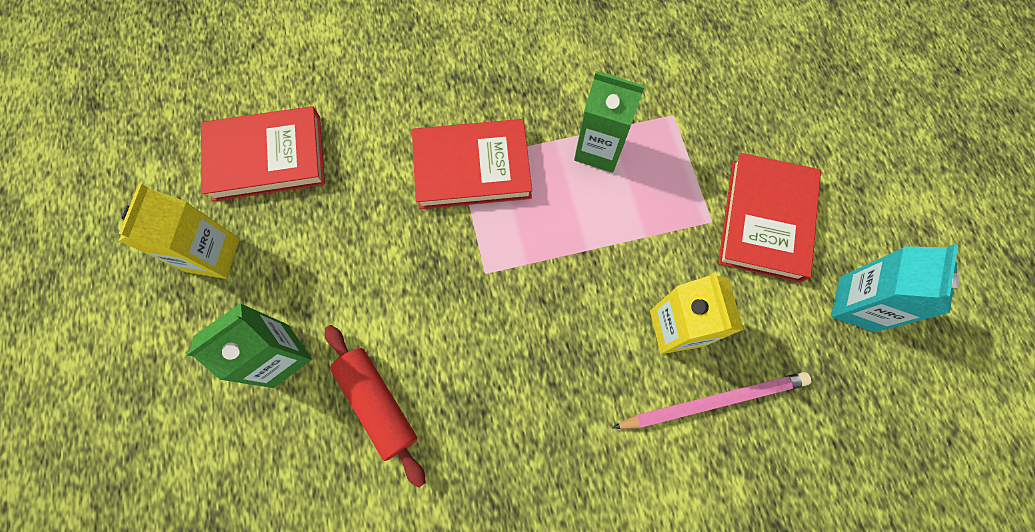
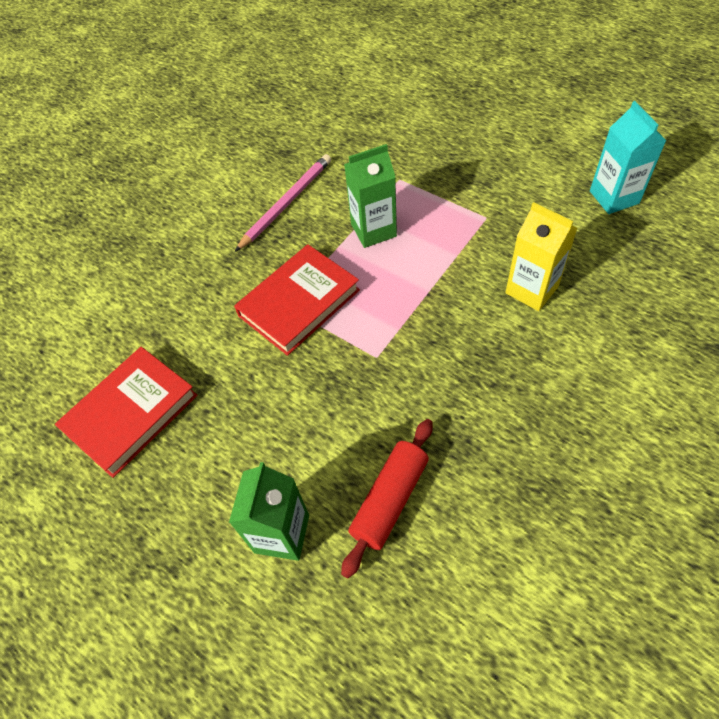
camera: 35 degrees left, 15 degrees down
(213, 255) = (152, 513): yellow carton -> none
(378, 403) = (389, 500): red rolling pin -> red rolling pin turned 75 degrees counterclockwise
(713, 401) = (598, 311): pink pencil -> pink pencil (286, 203)
(765, 220) = (516, 193): red book -> none

